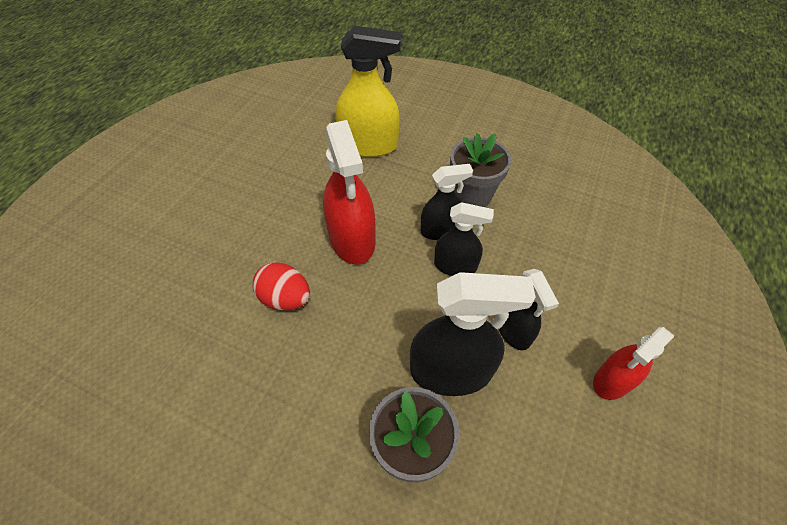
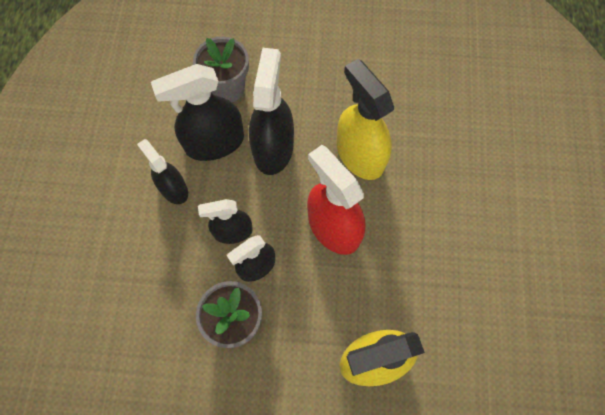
camera: 160 degrees right, 15 degrees up
(286, 298) = (359, 155): red egg -> yellow spray bottle
(380, 339) = (273, 148): none -> black spray bottle
(612, 380) = (96, 174): red spray bottle -> none

